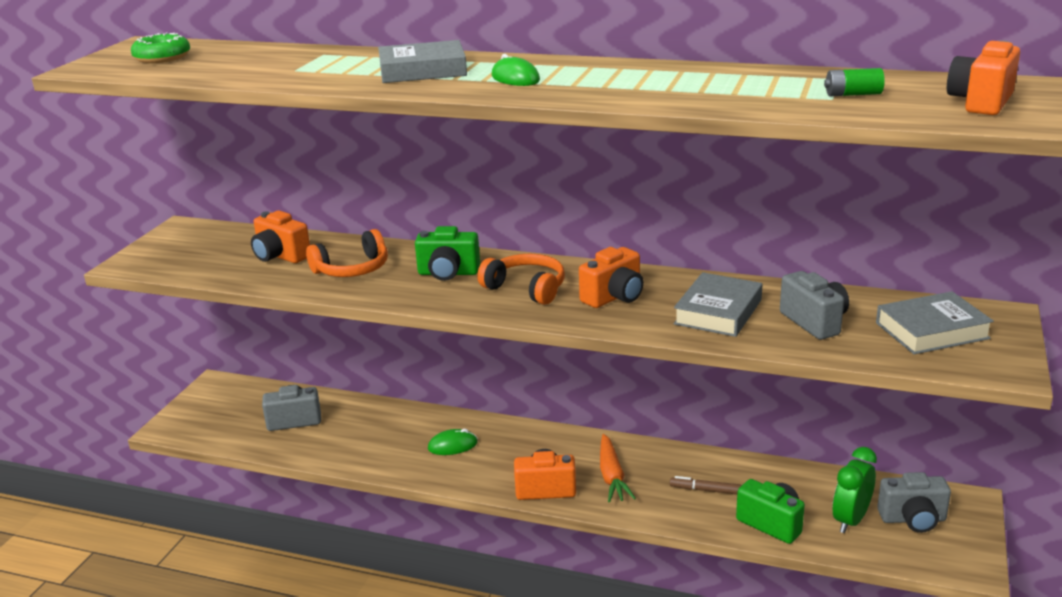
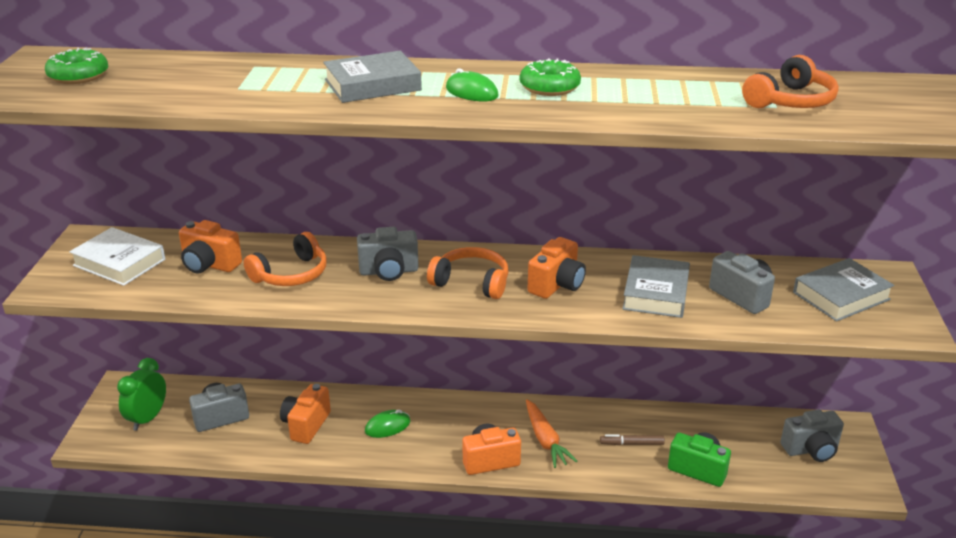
camera: 15 degrees left, 5 degrees up
(200, 249) = (119, 262): none -> white book
(448, 273) = (389, 271): green camera -> grey camera
(598, 76) = (549, 87): none -> green donut
(850, 520) = (761, 457): green clock -> green clock (147, 418)
(853, 94) = (791, 101): green battery -> orange headphones
(980, 102) = (902, 107): orange camera -> orange camera (306, 425)

